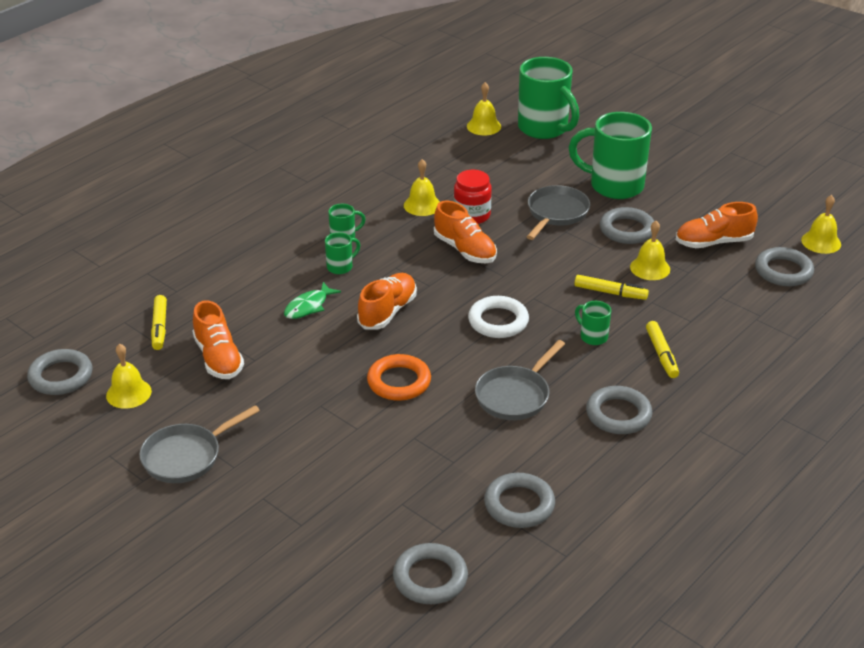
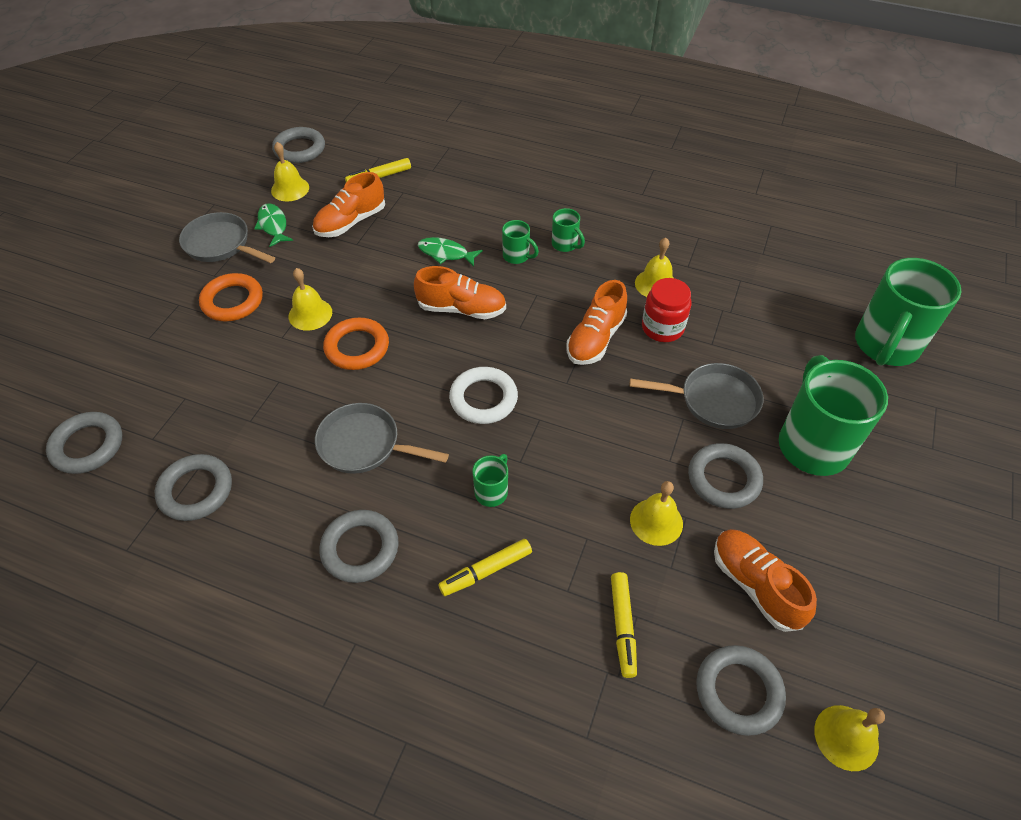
camera: 70 degrees right, 15 degrees up
(183, 413) = (273, 225): none -> green fish
(284, 456) = (232, 301): none -> orange ring
(484, 126) = (845, 292): yellow bell -> yellow bell (310, 314)
(610, 292) = (584, 490): yellow marker -> yellow marker (623, 626)

